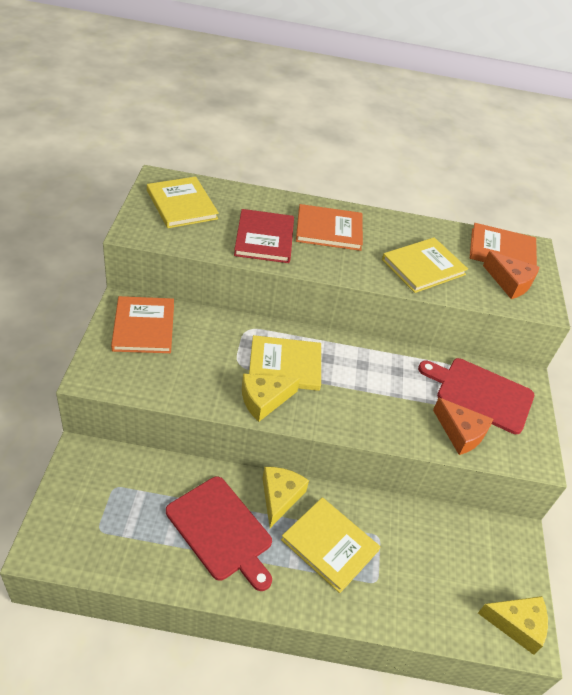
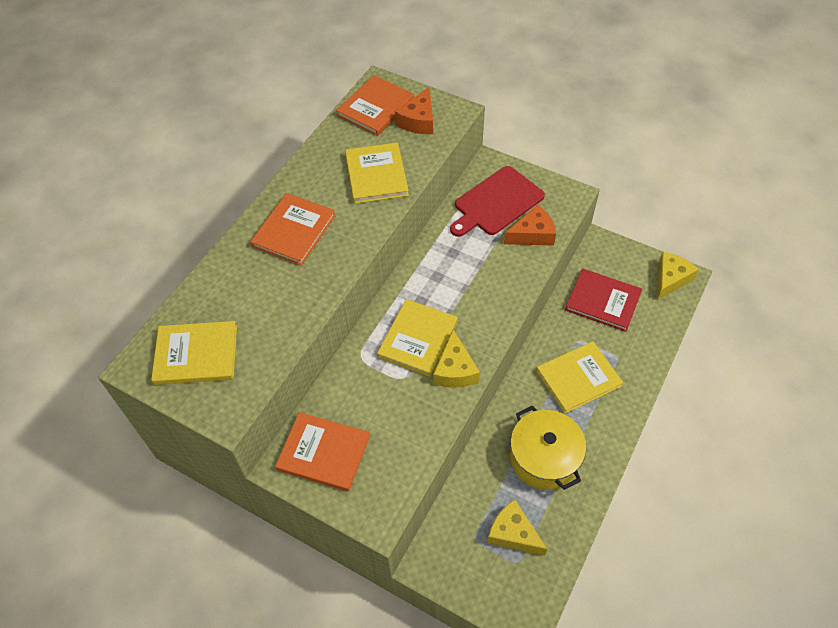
camera: 60 degrees left, 10 degrees up
(221, 530) = (544, 458): red cutting board -> yellow pot
(264, 238) = (285, 292): red book -> red book (603, 301)
(280, 497) = (523, 401): yellow cheese -> yellow cheese (513, 533)
(510, 282) = (418, 120): orange cheese -> orange cheese turned 135 degrees clockwise

